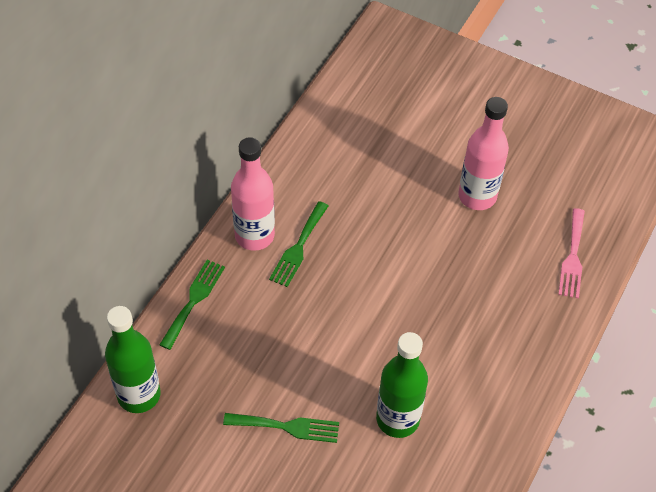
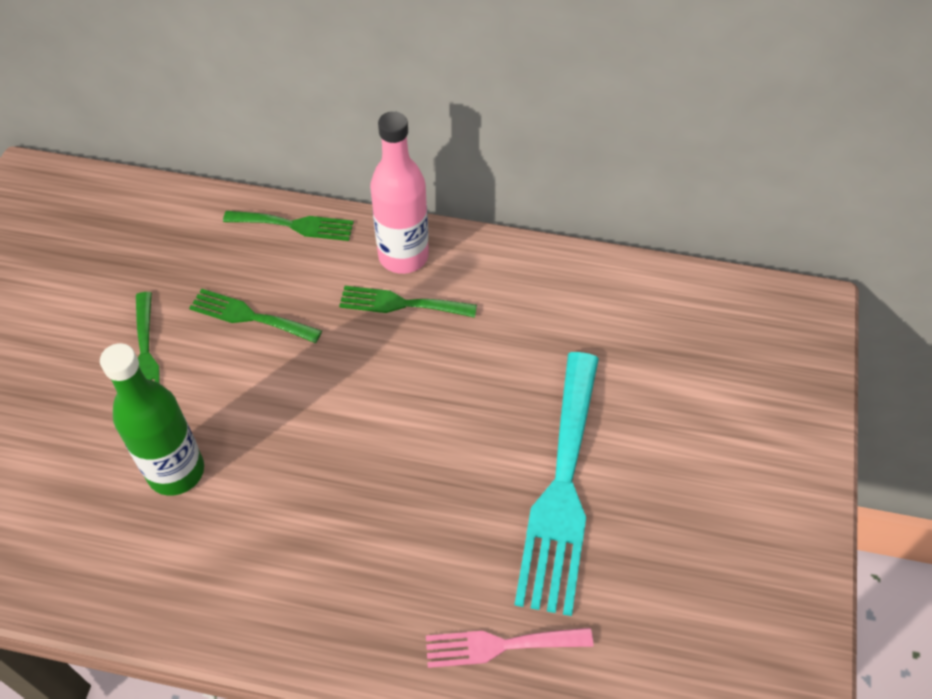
camera: 75 degrees right, 0 degrees up
(139, 395) = (161, 213): green bottle -> none
(274, 348) = (250, 316): none -> green fork
(477, 196) = (562, 489): pink bottle -> turquoise fork

